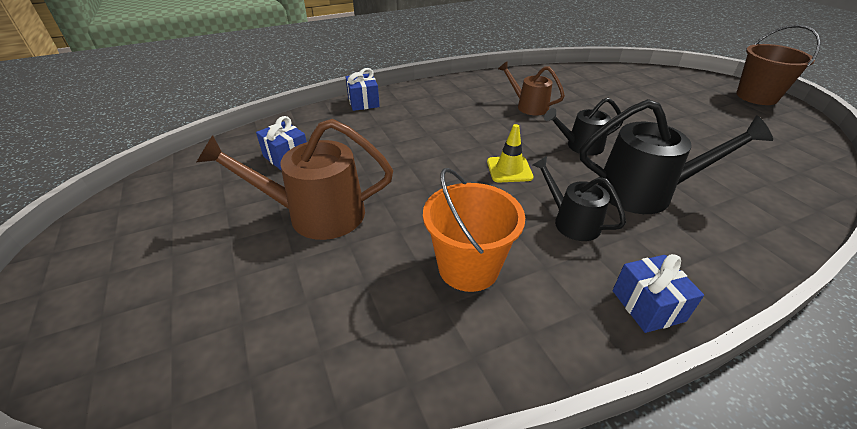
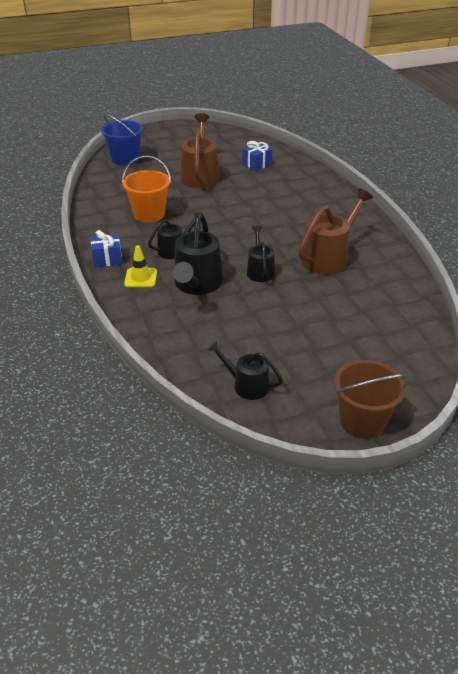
camera: 95 degrees right, 0 degrees up
(196, 355) = (125, 159): none -> blue bucket
(363, 102) = (332, 186): blue gift -> none
(509, 169) = (232, 236): yellow traffic cone -> yellow traffic cone (141, 278)
(528, 106) = (328, 257): brown watering can -> brown watering can, size x1.68
(784, 148) = (246, 385): none -> black watering can

